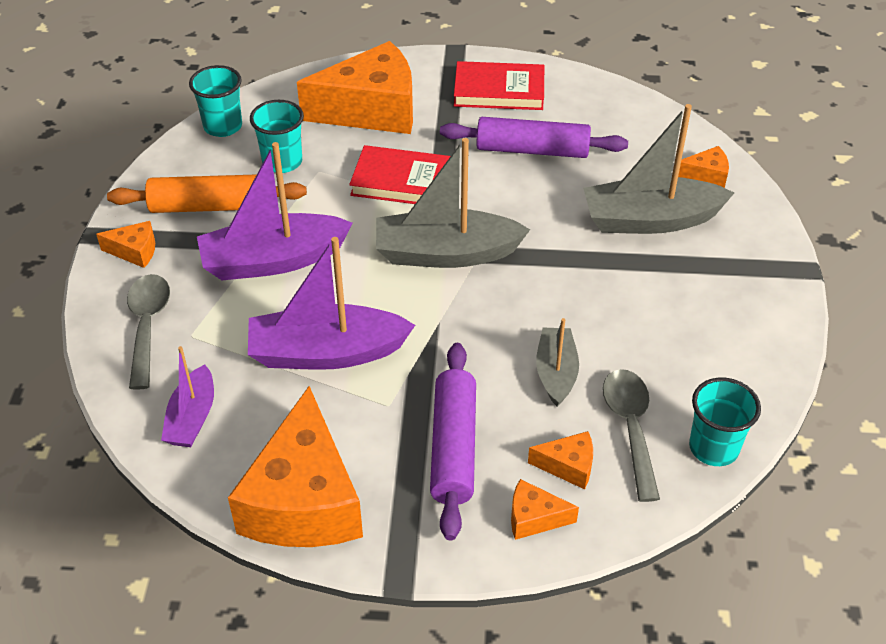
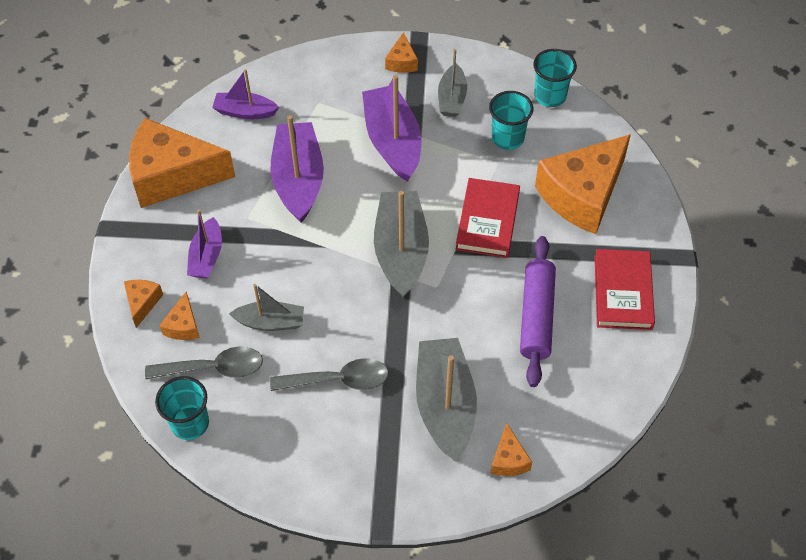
camera: 90 degrees right, 10 degrees up
(147, 326) = (328, 78): grey spoon -> grey spoon (338, 380)
(210, 206) = (452, 98): orange rolling pin -> grey boat
(371, 110) = (582, 195): orange cheese -> orange cheese turned 60 degrees clockwise
(453, 447) = (207, 256): purple rolling pin -> purple boat

